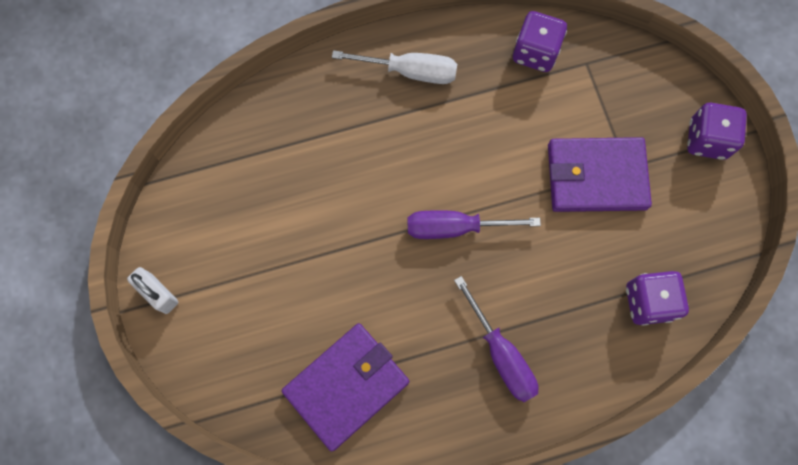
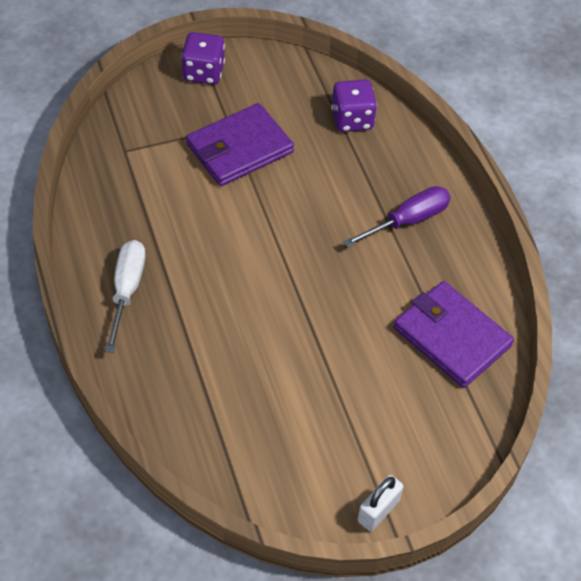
camera: 95 degrees left, 20 degrees down
(455, 227) = (292, 253): purple screwdriver -> none
(535, 52) = (111, 188): purple dice -> none
(596, 176) = (239, 148): purple wallet -> purple wallet turned 60 degrees clockwise

